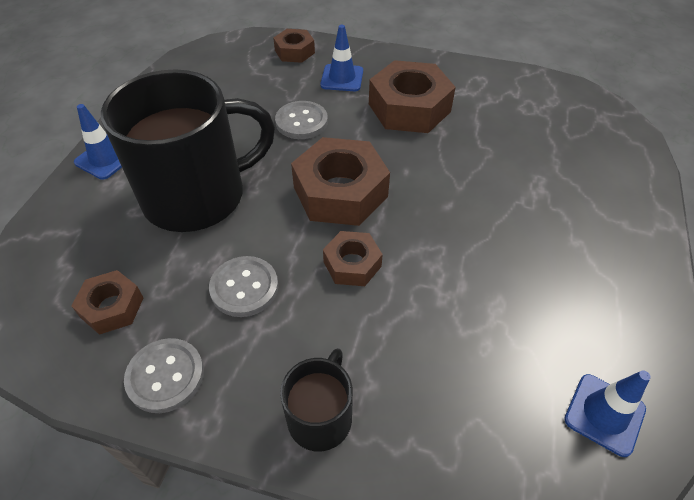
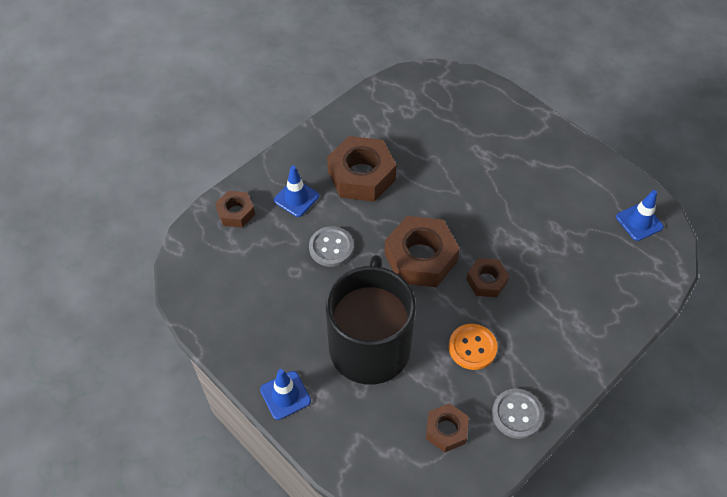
camera: 60 degrees left, 5 degrees up
(244, 287) = (472, 347): grey button -> orange button
(320, 416) = (582, 345): black mug -> none

